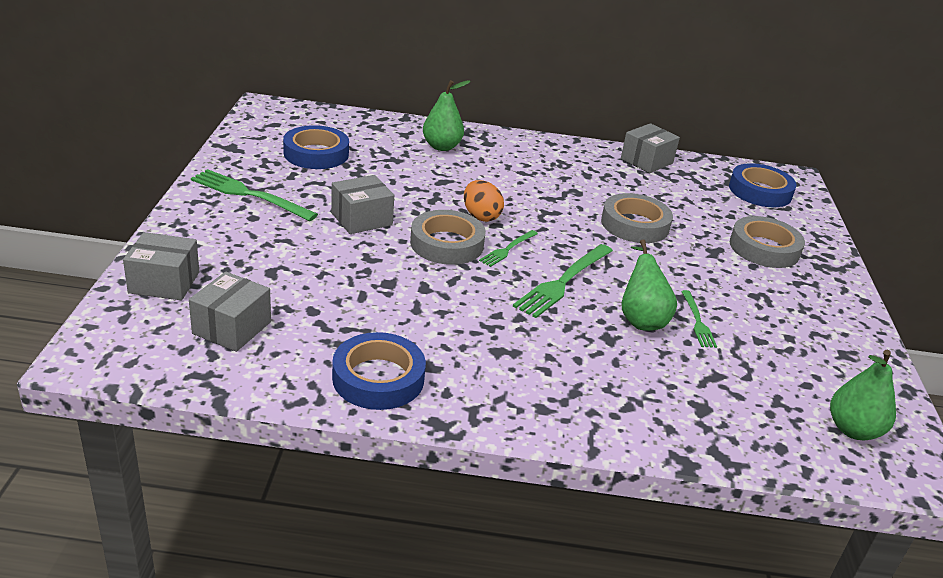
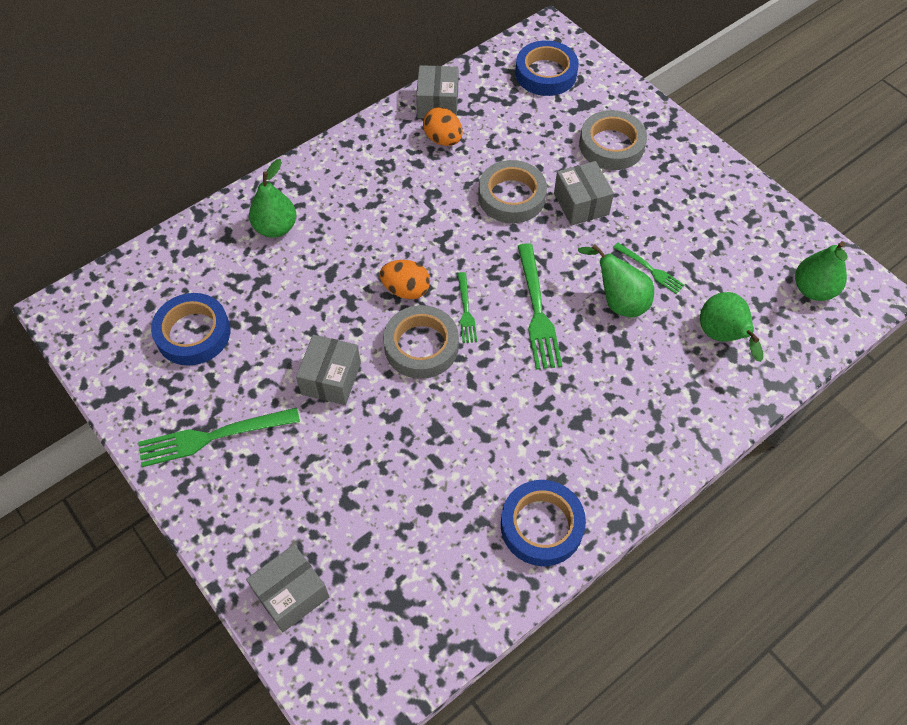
camera: 40 degrees left, 25 degrees up
(232, 328) = (398, 584): grey box -> grey box (581, 204)
(624, 176) = (443, 139): none -> orange egg
(709, 395) = (722, 337): none -> green pear

